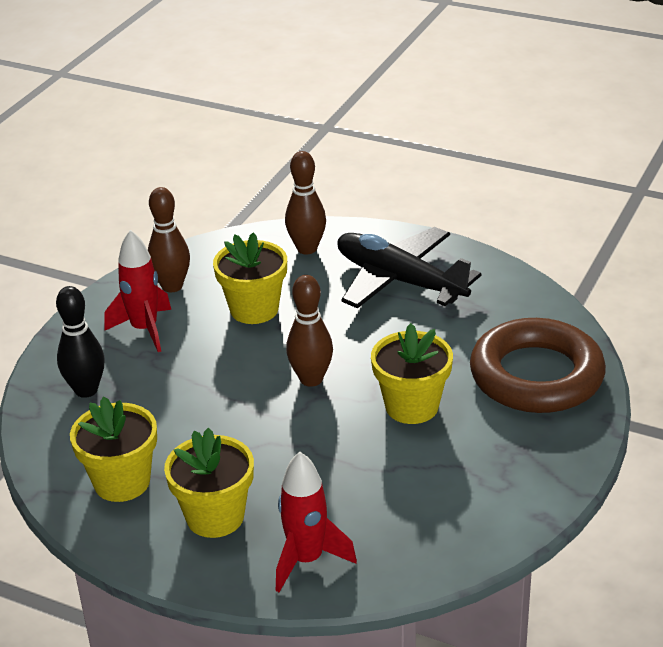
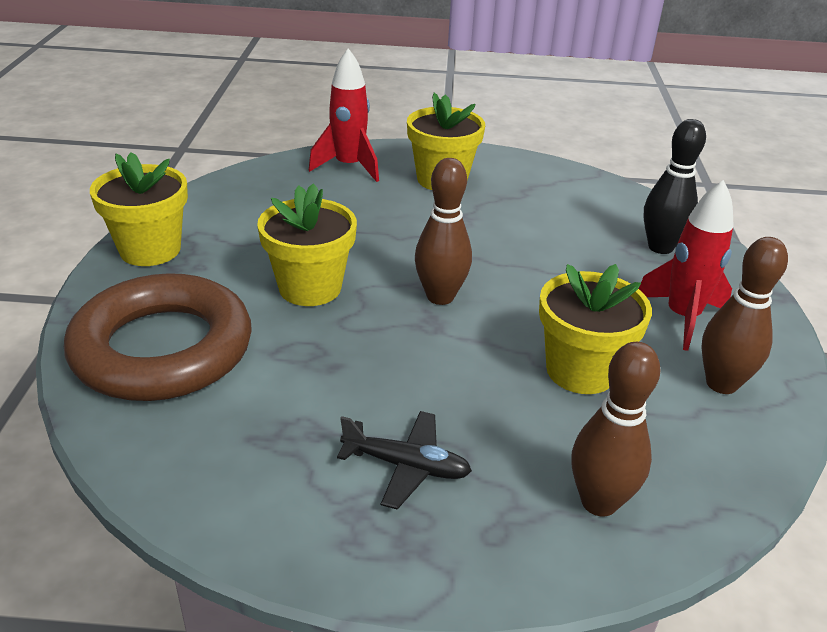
camera: 155 degrees right, 0 degrees up
(122, 482) = (540, 188): yellow flower pot -> yellow flower pot (150, 250)
(400, 281) = (406, 466): black plane -> black plane, size x0.50

